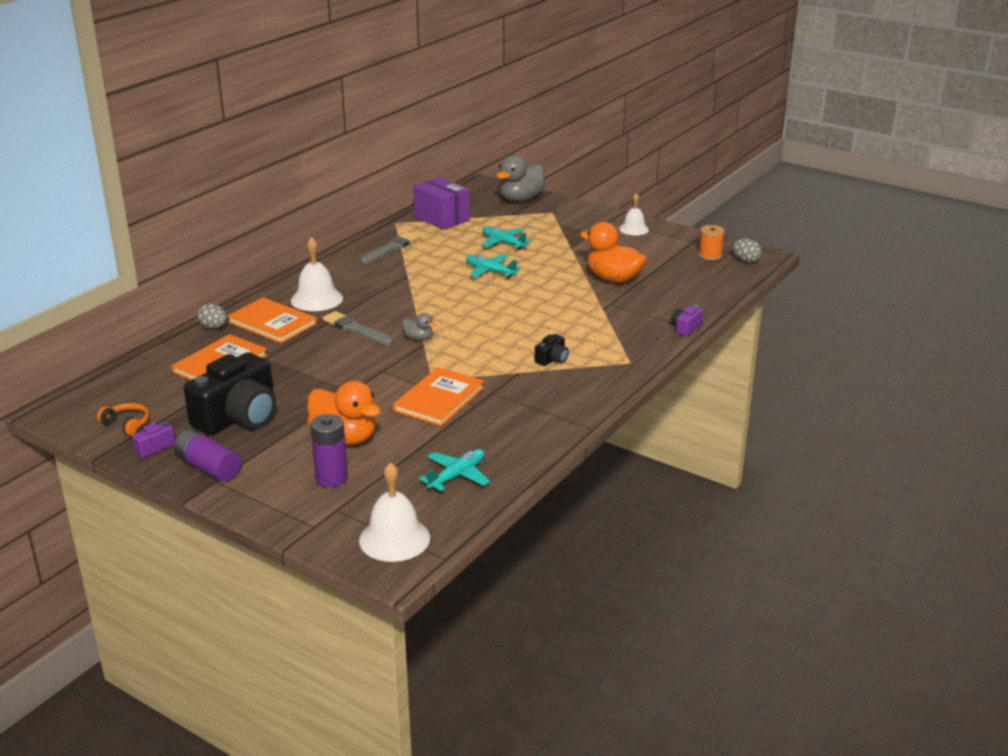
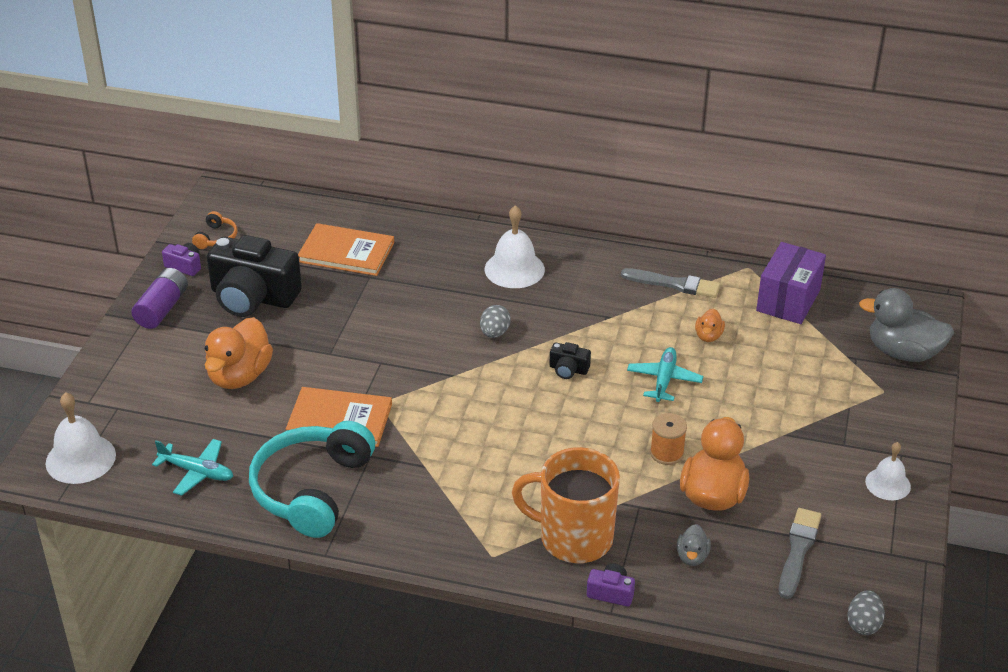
camera: 70 degrees right, 10 degrees up
(213, 327) = (415, 223): grey egg -> grey egg (494, 333)
(272, 323) = (444, 257): orange book -> none
(331, 478) = (167, 389): purple battery -> none
(356, 329) = (461, 318): grey brush -> grey brush (798, 551)
(418, 338) = (464, 368): grey duck -> grey duck (692, 556)
(456, 249) = (708, 336): none -> orange duck
(503, 243) = (753, 370): turquoise plane -> none
(515, 423) = (312, 489): none -> turquoise headphones
(552, 359) = (467, 486): black camera -> black camera (568, 369)
(628, 330) = (574, 538): none -> orange mug
(710, 255) = (855, 581): orange spool -> orange spool (667, 453)

